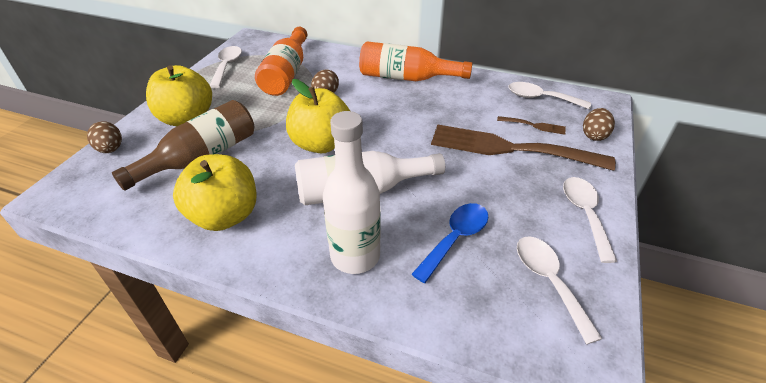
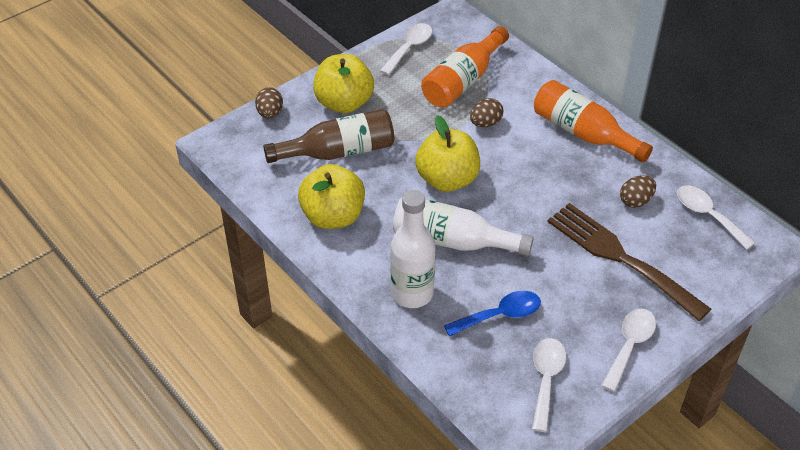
camera: 30 degrees right, 5 degrees up
(534, 125) = (668, 243): brown fork -> none
(594, 135) = (720, 279): brown egg -> brown egg (635, 201)

